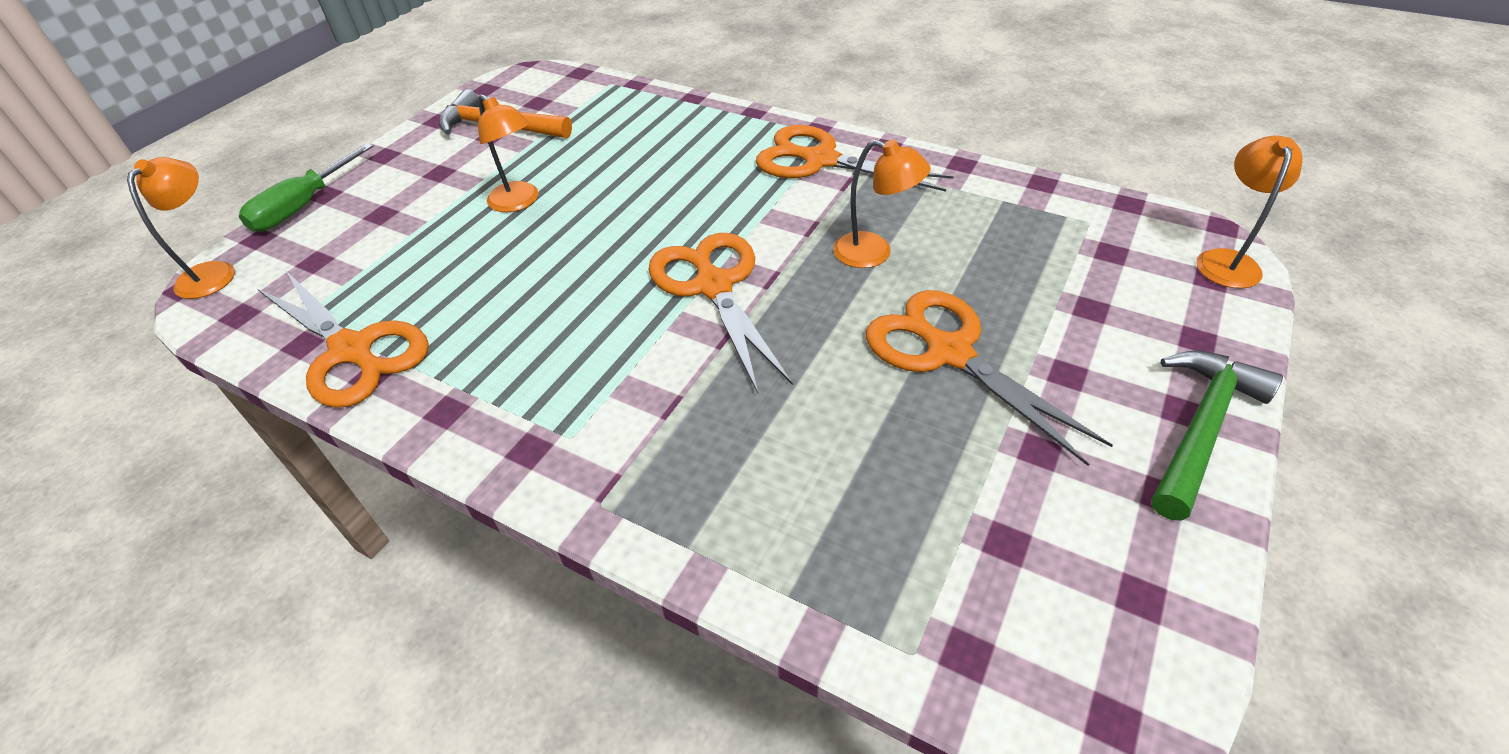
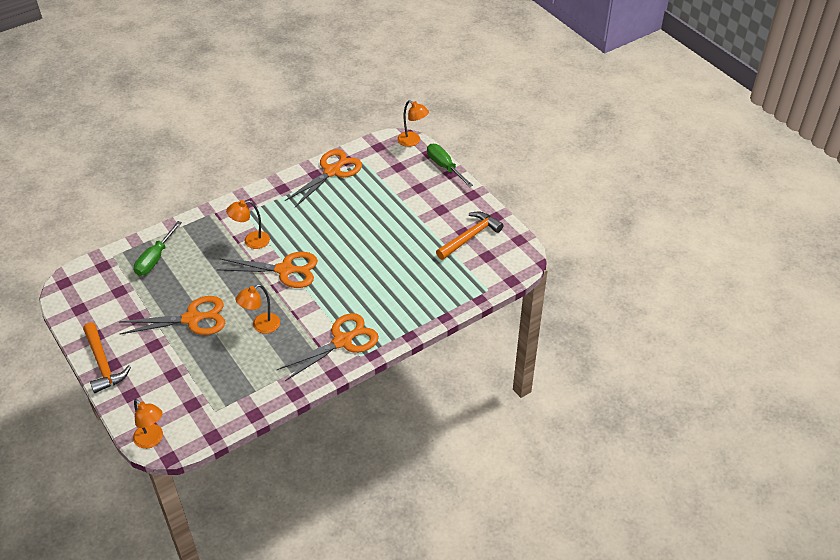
camera: 115 degrees right, 0 degrees up
(352, 351) = (332, 171): orange scissors -> orange scissors turned 150 degrees clockwise
(519, 202) = (393, 229): orange lamp -> orange lamp (251, 241)
(846, 533) = (155, 259): none -> green screwdriver
(1201, 429) = (103, 363): green hammer -> orange hammer

